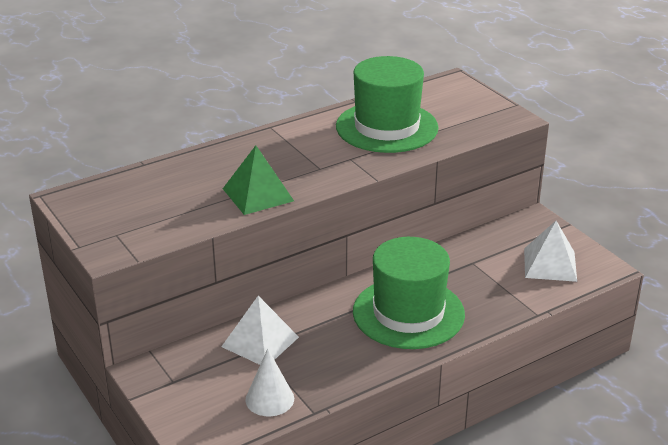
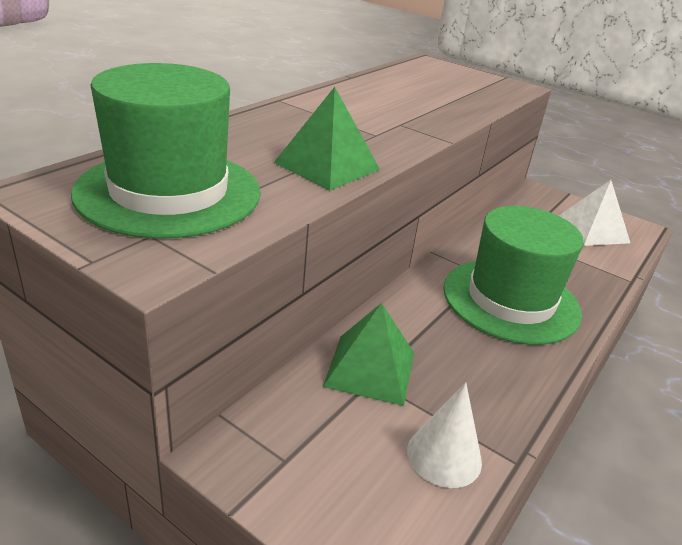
camera: 25 degrees left, 0 degrees up
(260, 341) = (370, 368): white pyramid -> green pyramid
(387, 127) = (408, 96): green hat -> green hat (169, 192)

